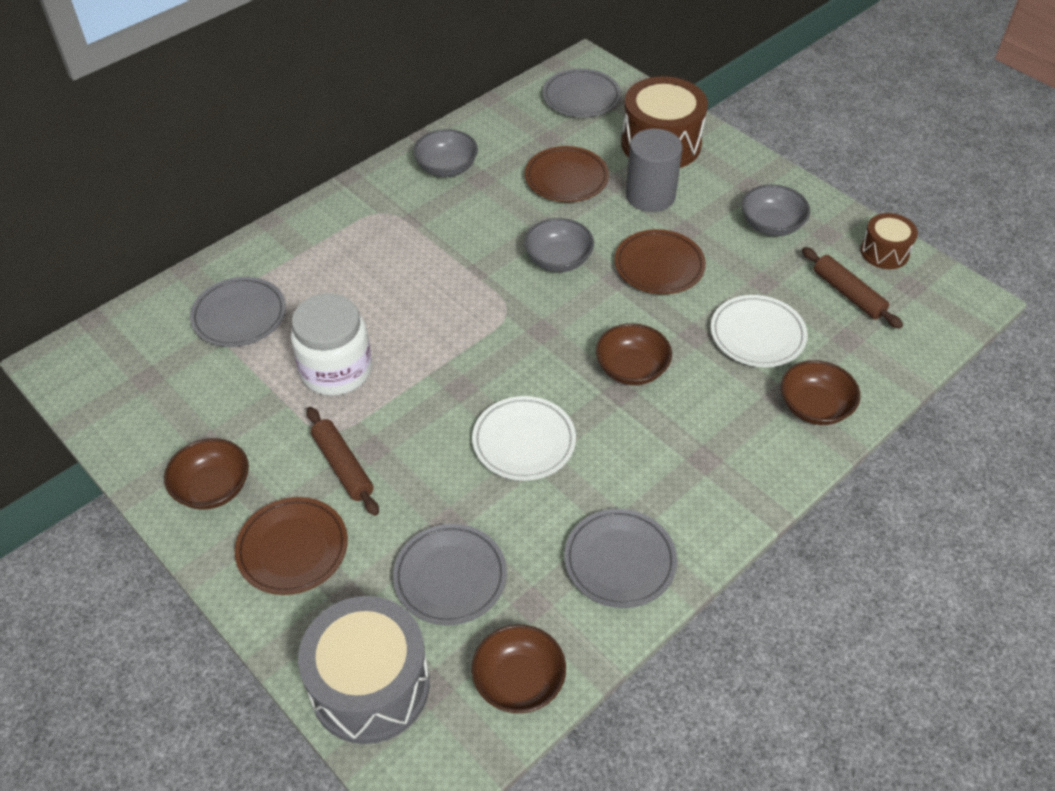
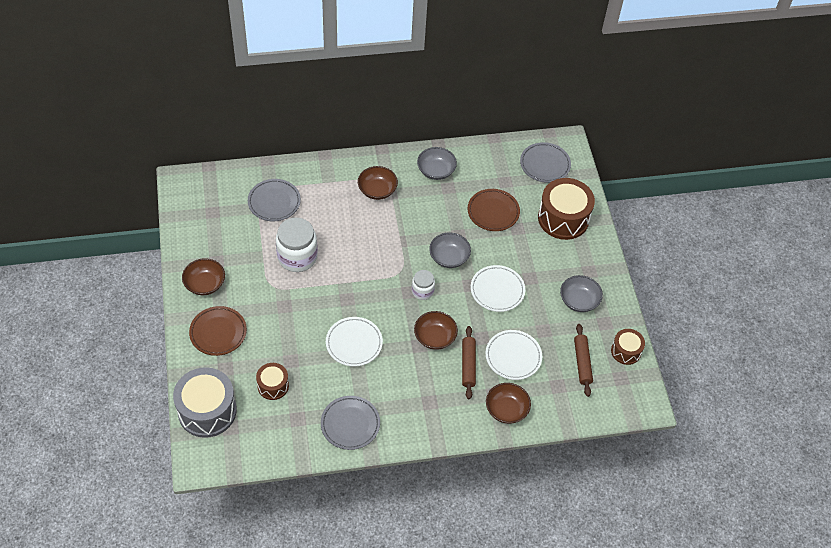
camera: 30 degrees right, 5 degrees up
(343, 466) = (266, 307): brown rolling pin -> brown rolling pin (468, 365)
(450, 577) = (273, 386): grey plate -> brown drum
(519, 681) = (266, 447): brown bowl -> brown bowl (377, 190)
(560, 319) = (422, 291): none -> white jar
(650, 196) = (529, 247): grey cylinder -> none
(659, 266) = (497, 290): brown plate -> white plate

